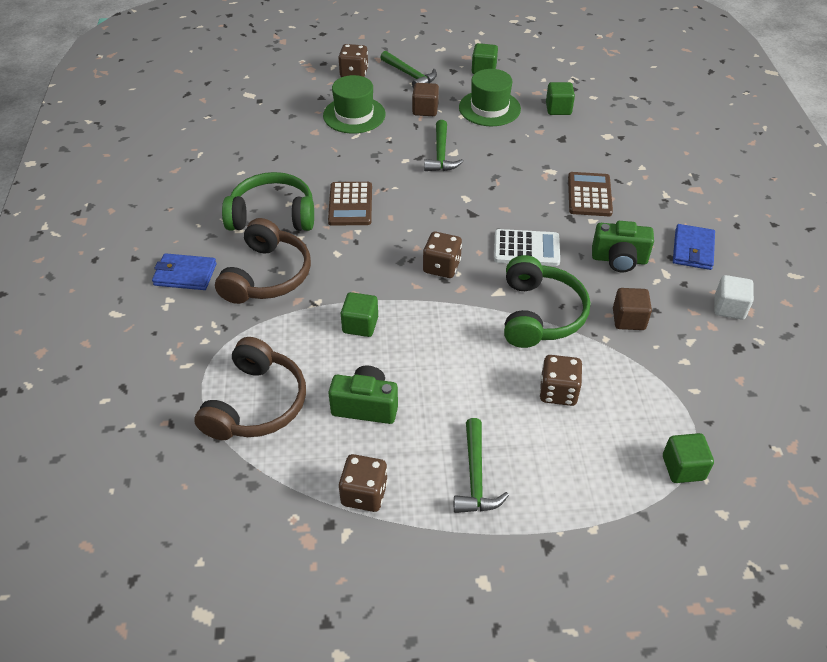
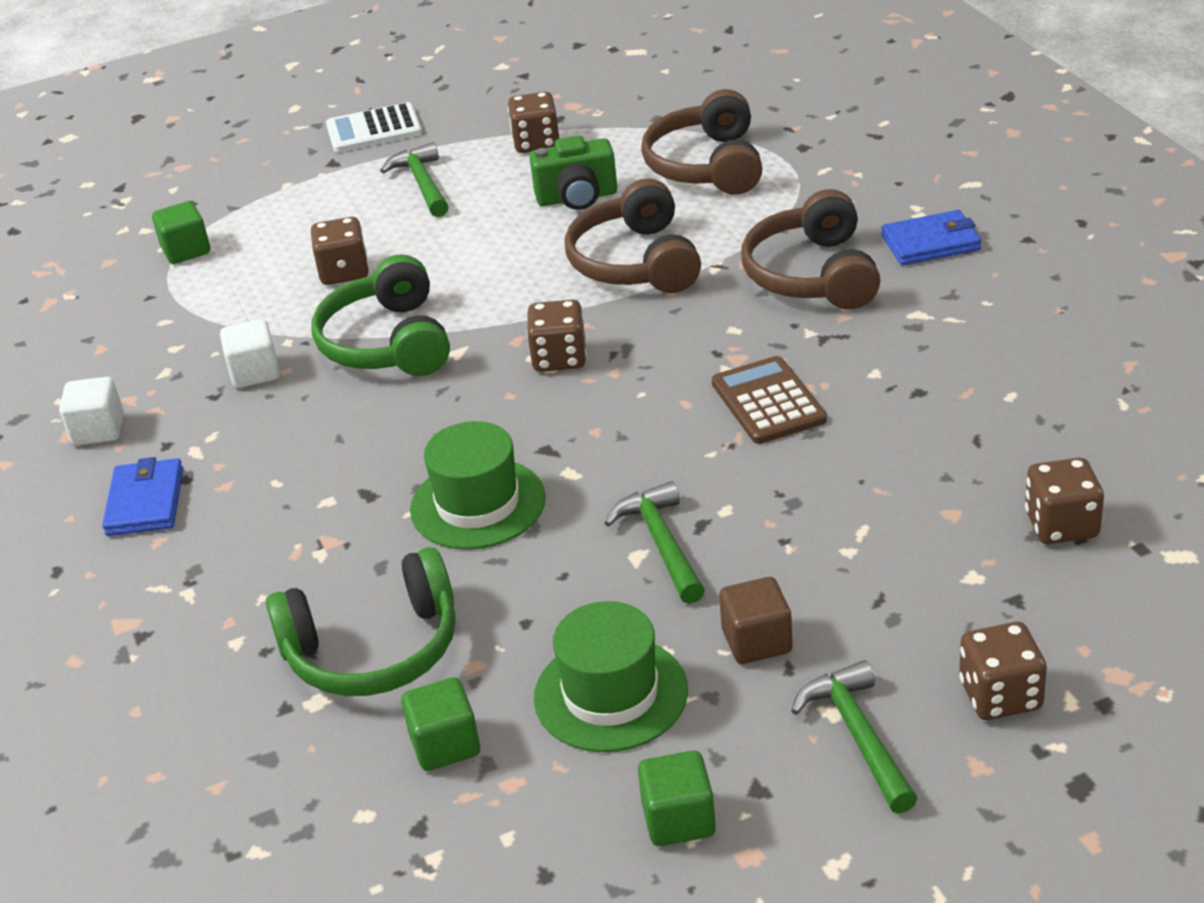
camera: 165 degrees right, 10 degrees down
(272, 215) = (883, 348): green headphones -> green headphones (374, 649)
(278, 116) = (1061, 525): none -> brown dice
(354, 115) = (904, 578): green hat -> green hat (478, 504)
(360, 325) = (636, 262): green cube -> brown headphones
(410, 75) = (858, 736): green hammer -> green hammer turned 45 degrees clockwise
(526, 248) = (433, 422): white calculator -> white calculator (374, 130)
(589, 195) = (339, 547): brown calculator -> none
(619, 259) = (274, 449): green camera -> none
(628, 319) = (255, 372): brown cube -> white cube

